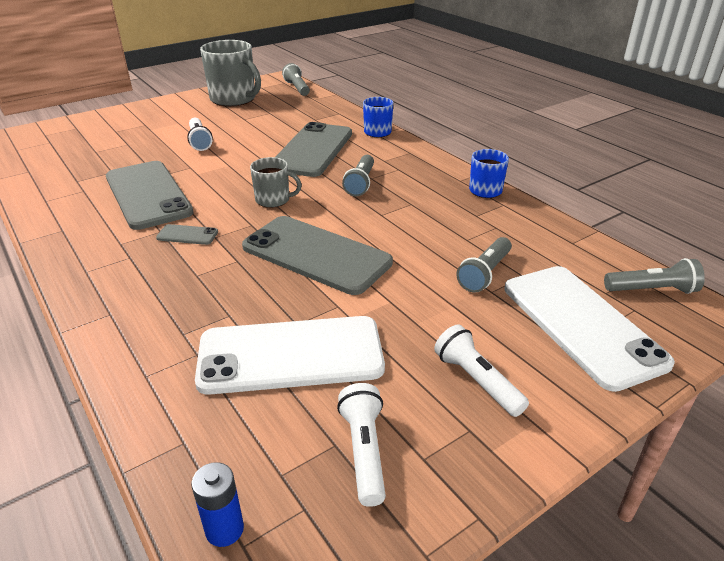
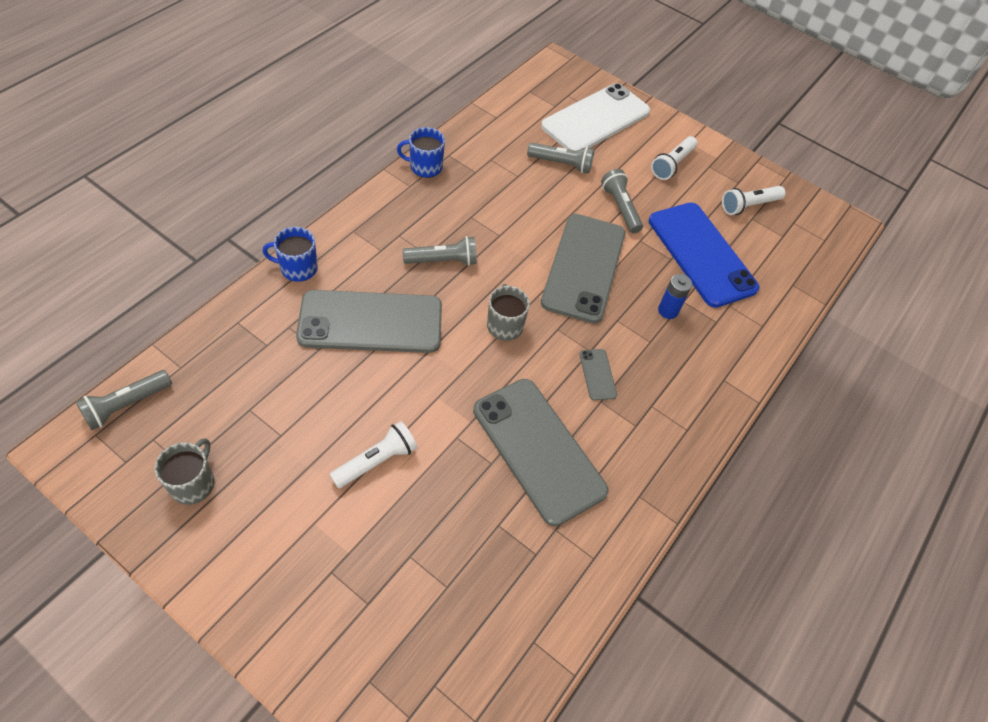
camera: 115 degrees left, 20 degrees up
(148, 195) = (538, 450): grey phone -> grey phone turned 75 degrees counterclockwise
(224, 529) = (823, 249): blue battery -> blue battery (668, 310)
(234, 99) = (193, 483): grey mug -> grey mug, size x0.54
(290, 355) = (701, 254): white phone -> blue phone
(652, 290) = (542, 85): grey flashlight -> grey flashlight (620, 208)

